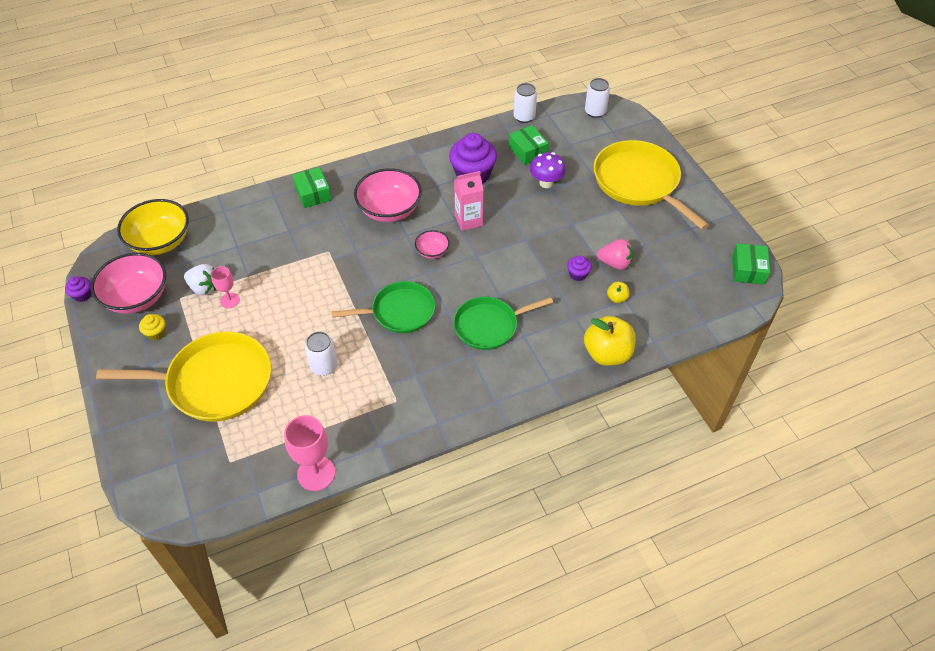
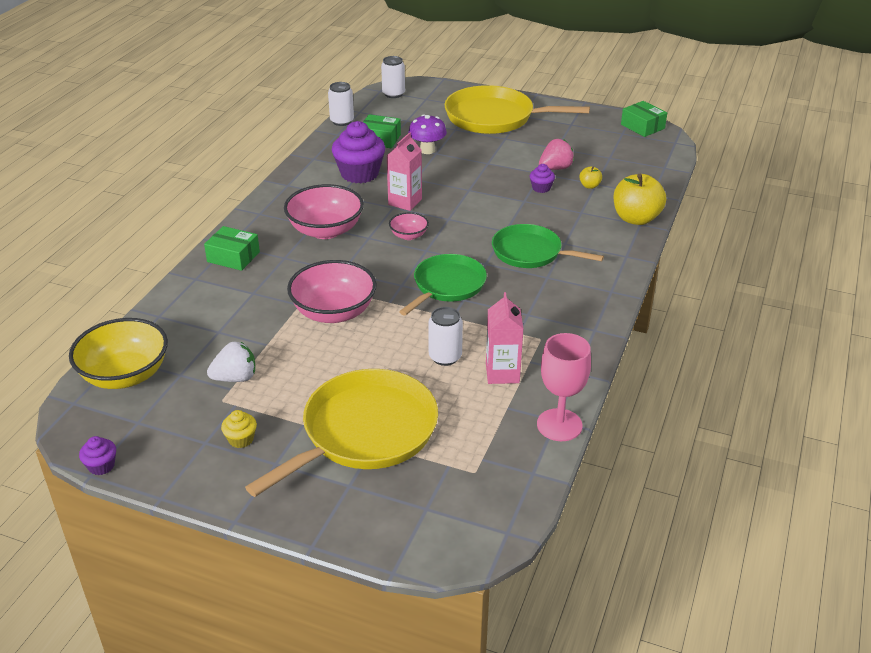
camera: 45 degrees left, 15 degrees down
(137, 297) = (172, 428): pink bowl -> pink bowl (334, 312)
(230, 300) = (278, 370): pink goblet -> none
(338, 407) = (502, 373): none -> pink carton
(489, 326) = (530, 252): green pan -> green pan turned 90 degrees clockwise

